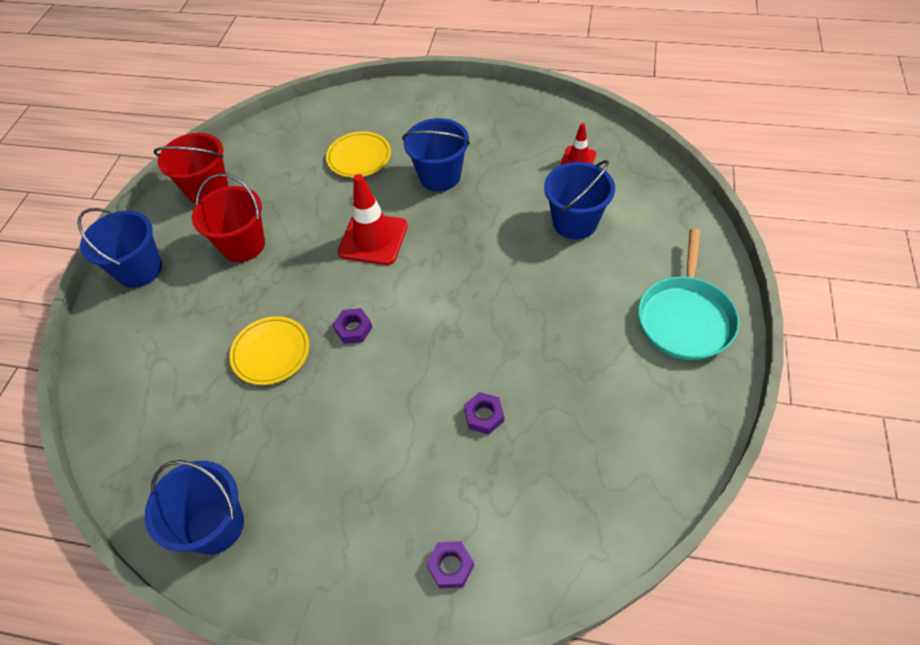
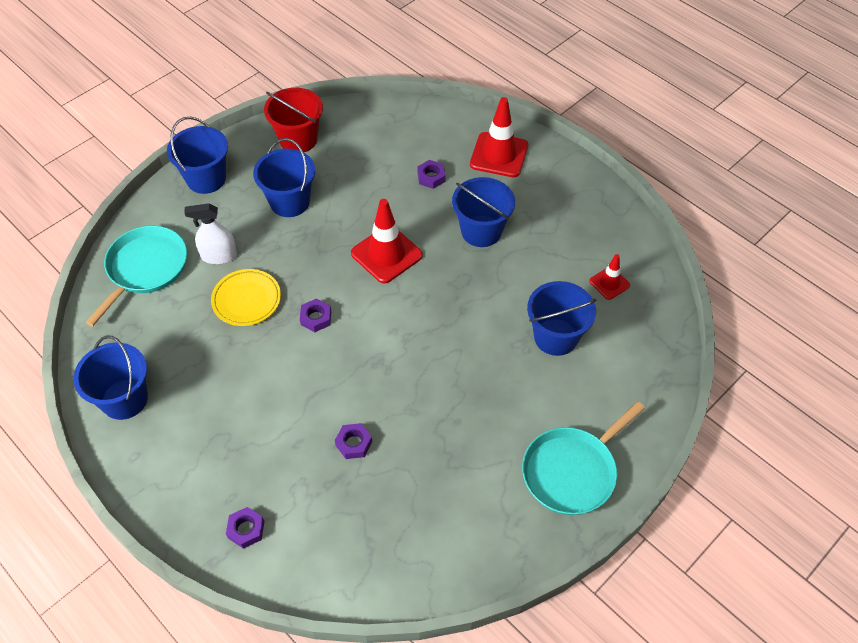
camera: 30 degrees right, 0 degrees up
(138, 386) = (145, 268): none -> turquoise pan
(209, 330) = (219, 256): none -> white spray bottle
(243, 245) = (290, 202): red bucket -> blue bucket
(359, 157) = (431, 177): yellow plate -> purple nut
(403, 112) = (499, 155): none -> red traffic cone

